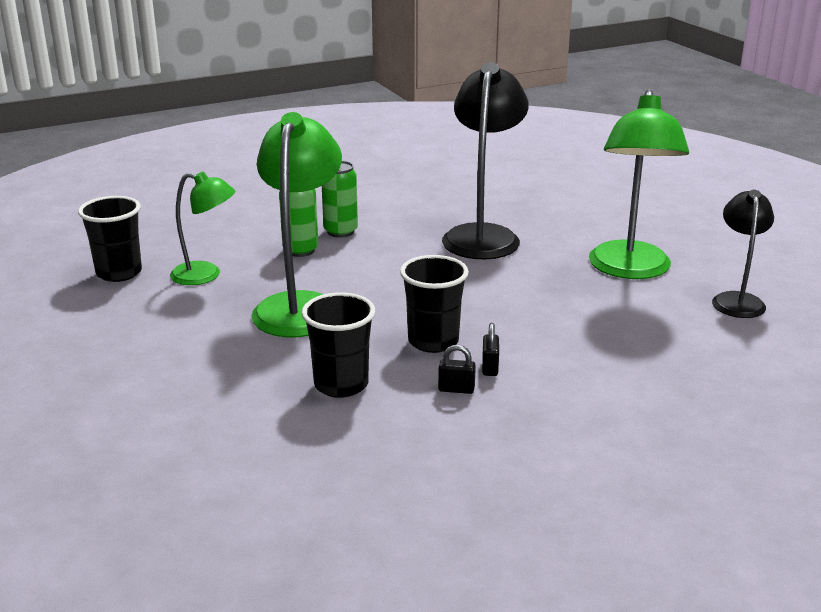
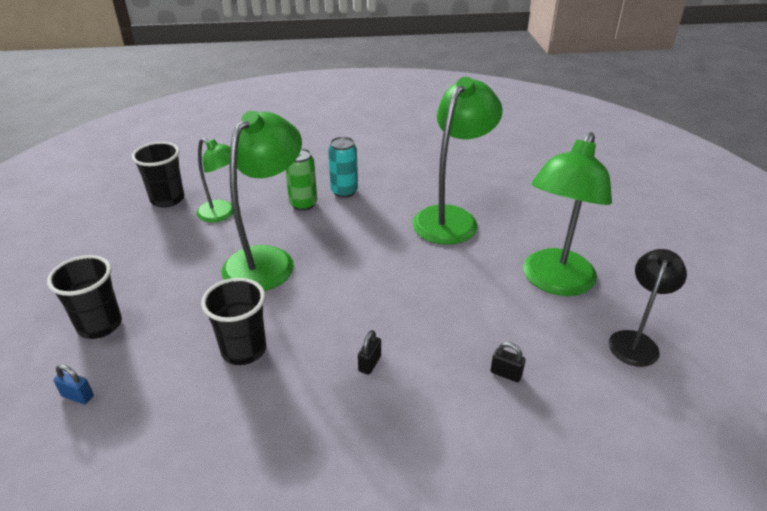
camera: 20 degrees right, 10 degrees up
(176, 461) = (78, 396): none -> blue padlock
(340, 231) = (344, 191): green can -> turquoise can
(433, 341) = (342, 322): black cup -> black cup (100, 325)
(456, 389) = (328, 380): black padlock -> black padlock (506, 374)
(483, 235) = (451, 218): black lamp -> green lamp

